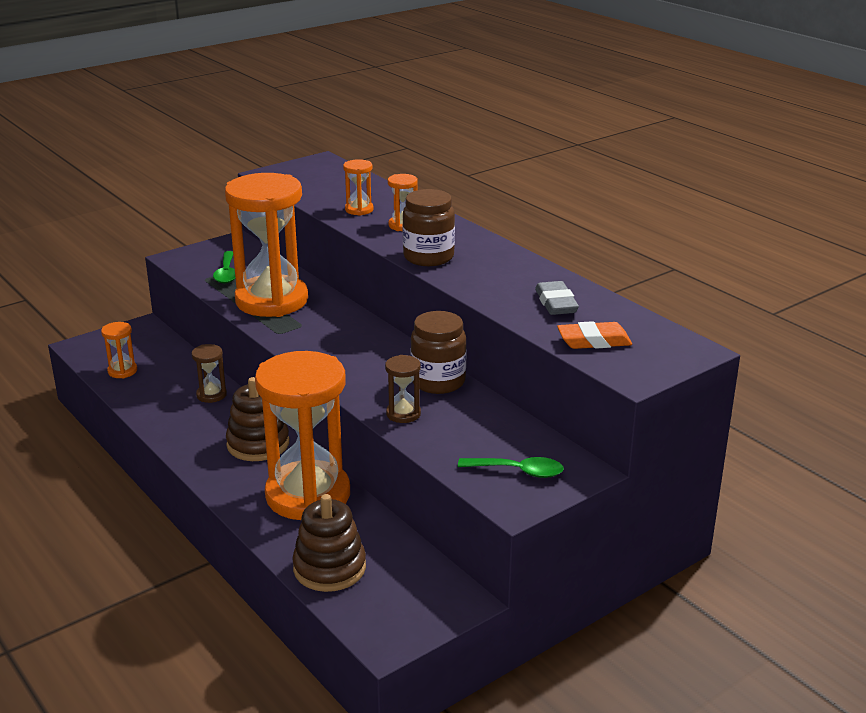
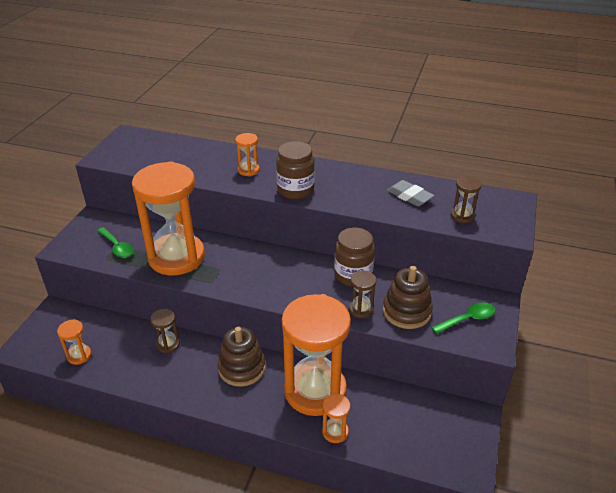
camera: 35 degrees left, 10 degrees up
(329, 568) = (385, 438): brown stacking toy -> brown stacking toy (407, 311)
(359, 210) = (204, 167): orange hourglass -> orange hourglass (335, 432)
(594, 341) = (462, 216): orange eraser -> brown hourglass

